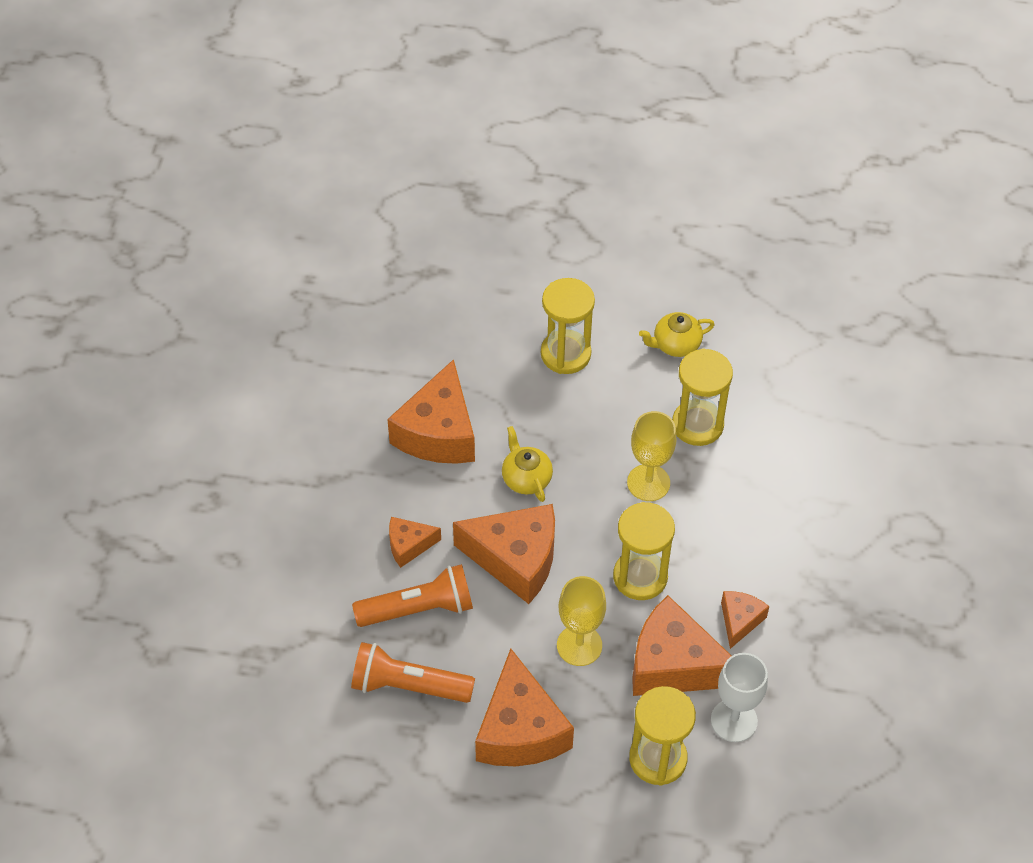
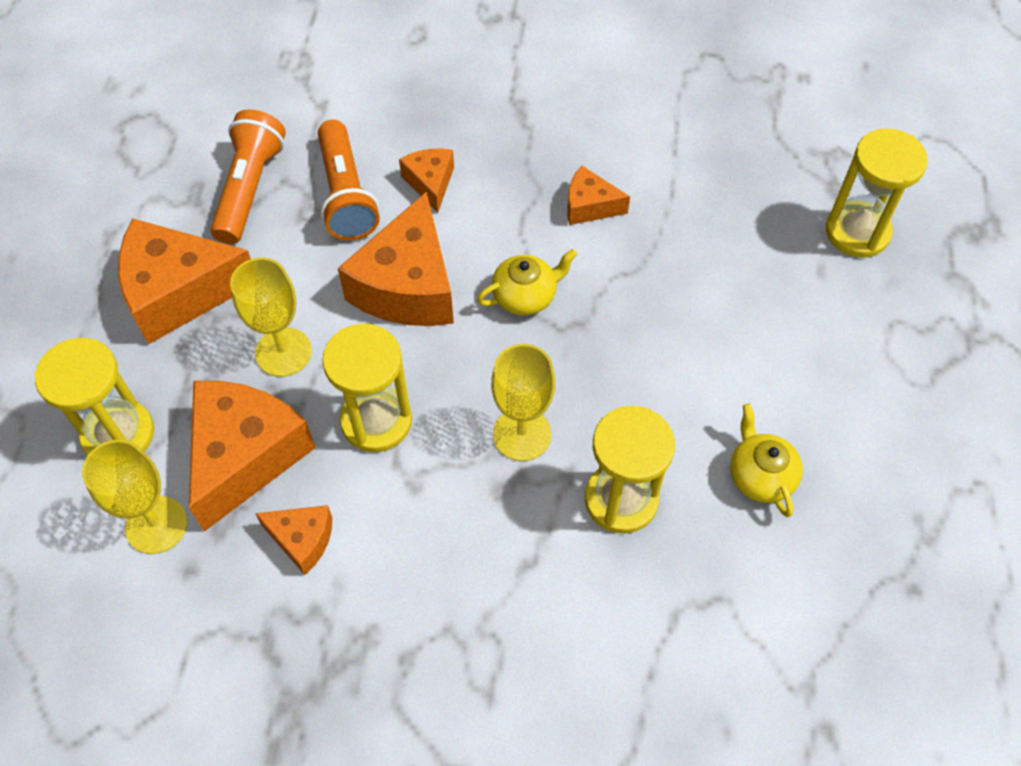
camera: 90 degrees right, 5 degrees up
(438, 432) = (589, 206): orange cheese -> orange cheese, size x0.51
(565, 354) = (725, 339): yellow hourglass -> yellow hourglass (857, 232)
(734, 720) = (156, 525): white goblet -> yellow goblet

